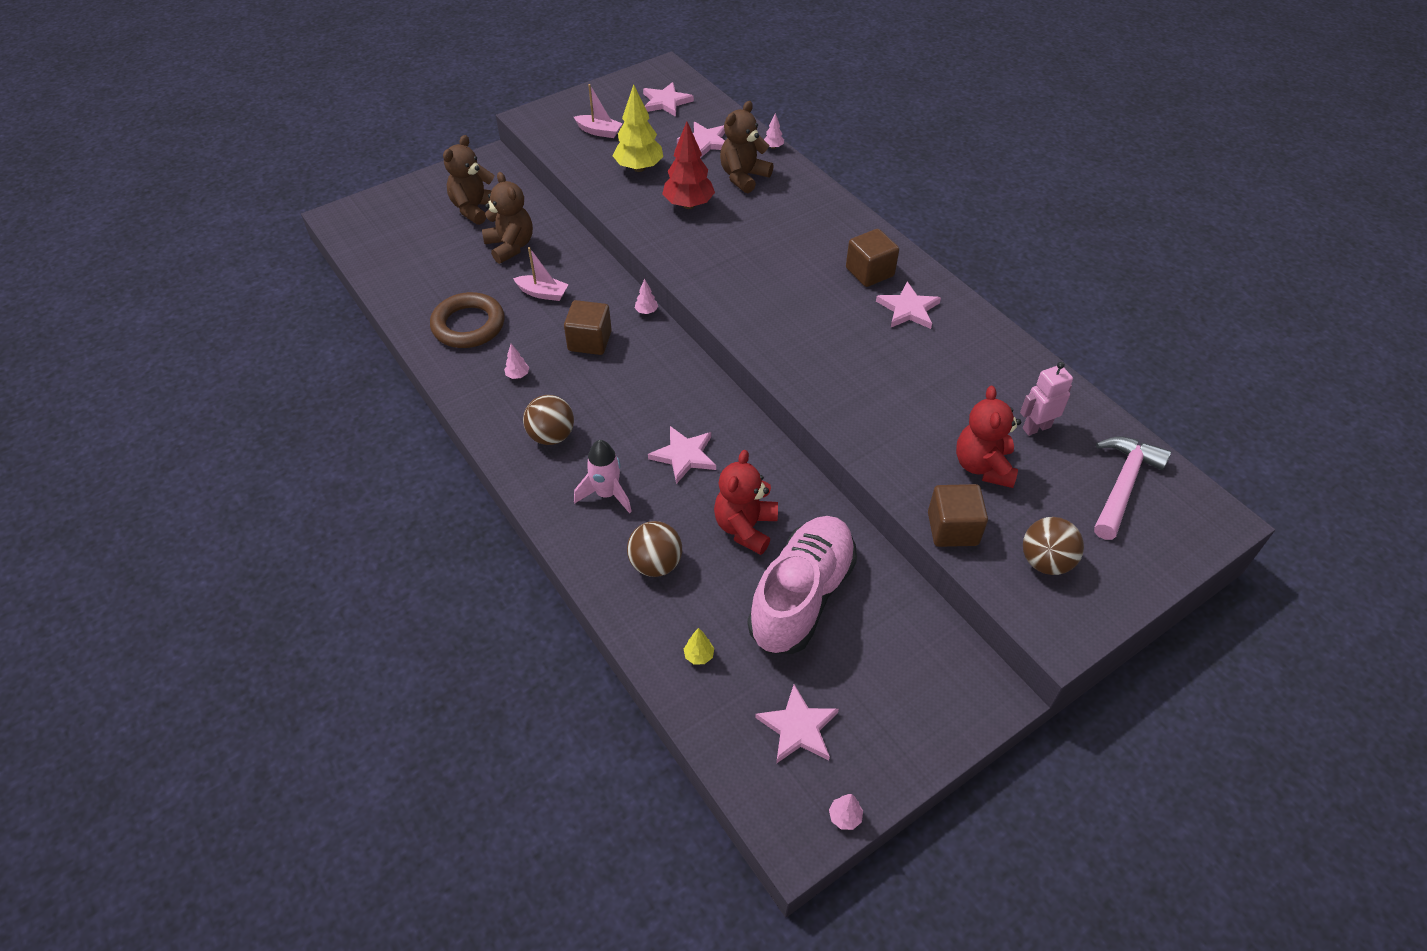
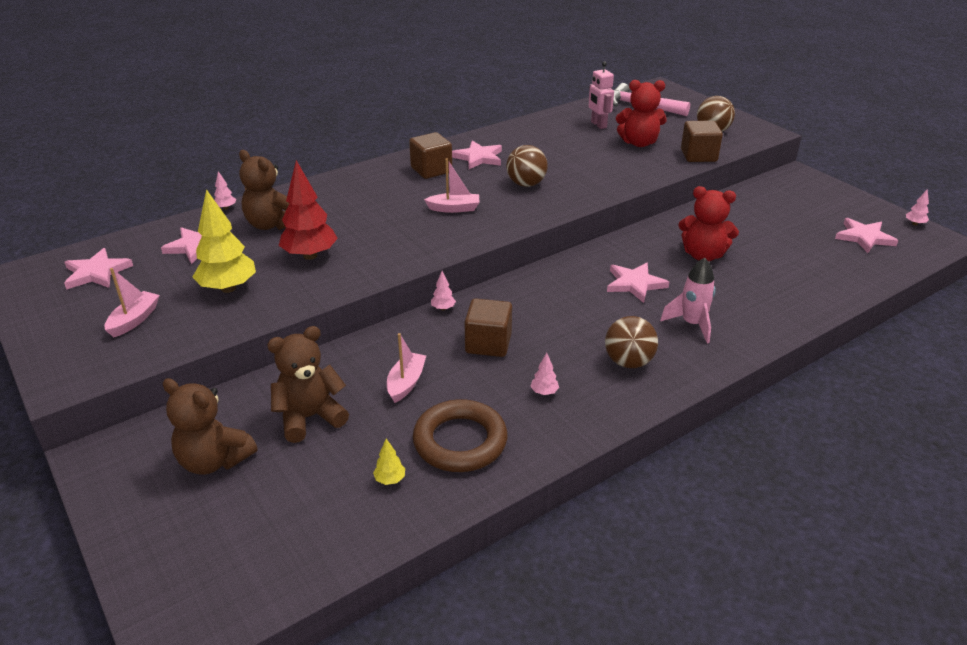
camera: 90 degrees left, 15 degrees down
(655, 564) = (757, 296): brown ball -> brown ball (526, 184)
(699, 656) = (832, 275): yellow tree -> yellow tree (390, 480)
(781, 291) = (454, 208): none -> pink boat
(801, 597) = (757, 233): pink shoe -> none

